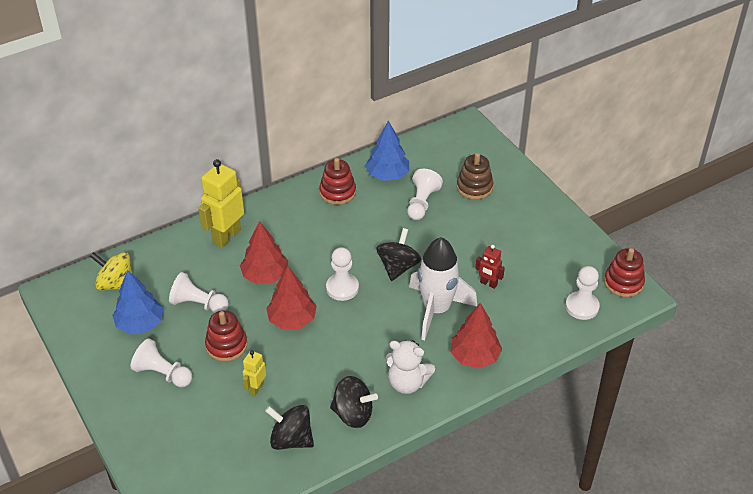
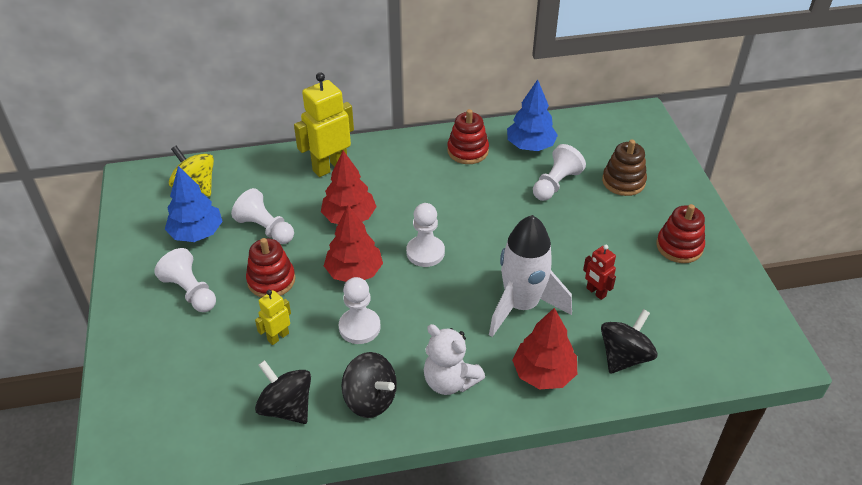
camera: 20 degrees right, 0 degrees up
(398, 267) = (498, 246): black spinning top -> black spinning top (624, 356)
(582, 307) = (702, 351): white pawn -> white pawn (359, 327)
(623, 283) = (767, 336): red stacking toy -> red stacking toy (679, 246)

